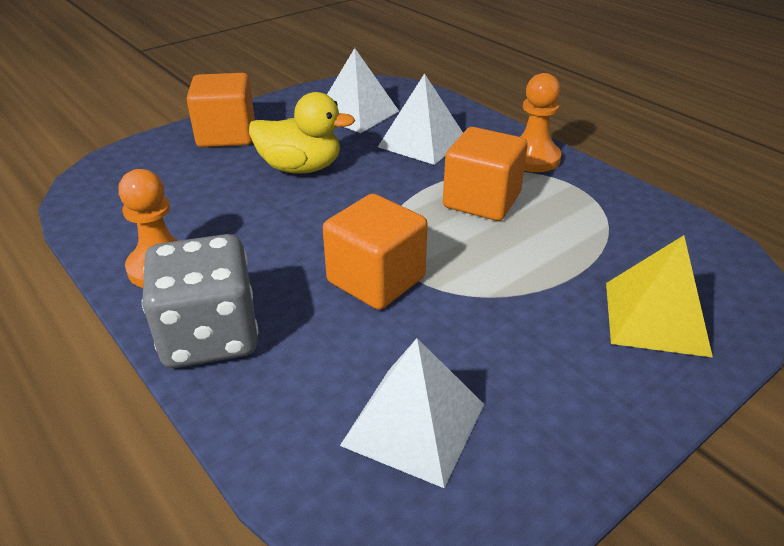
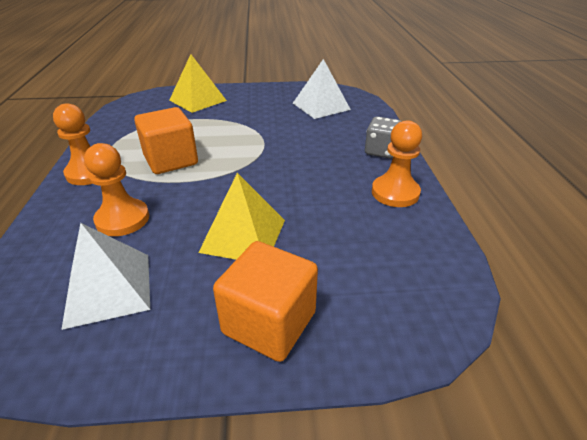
camera: 145 degrees left, 0 degrees up
(210, 336) = (381, 151): grey dice -> grey dice, size x0.61
(301, 168) = (243, 235): yellow duck -> yellow pyramid
(376, 280) = (282, 145): orange cube -> none
(422, 142) = (122, 219): white pyramid -> orange pawn

